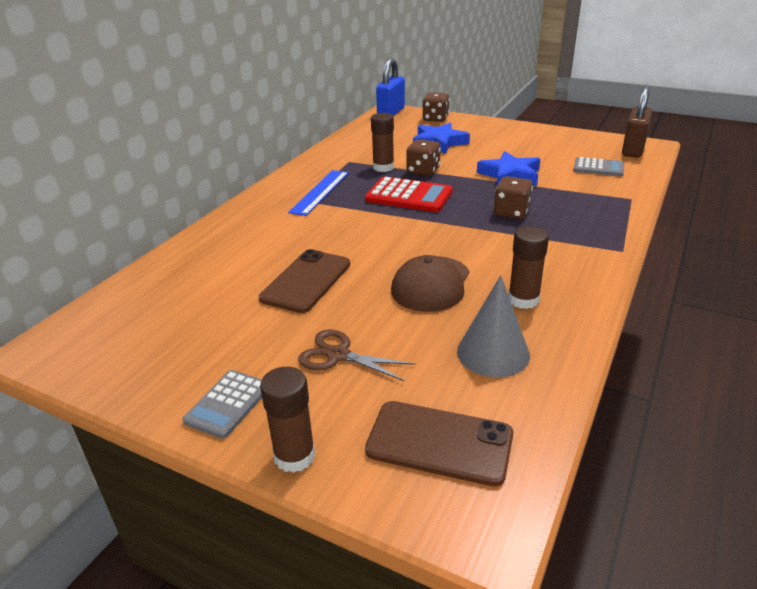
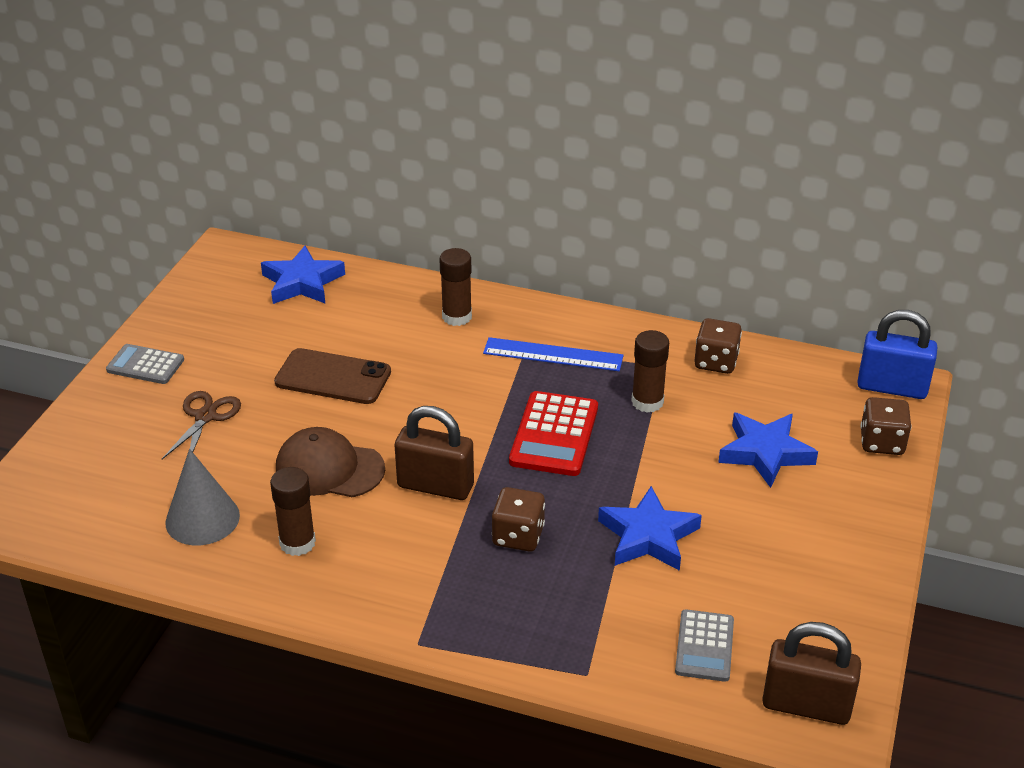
camera: 80 degrees right, 5 degrees up
(145, 297) = (302, 282): none -> blue star
(294, 456) = (82, 410): brown glue stick -> brown glue stick (457, 317)
(423, 171) = (643, 442): brown dice -> brown dice (716, 362)
(439, 442) = (85, 487): brown phone -> none
(457, 239) = (435, 486): none -> brown padlock

